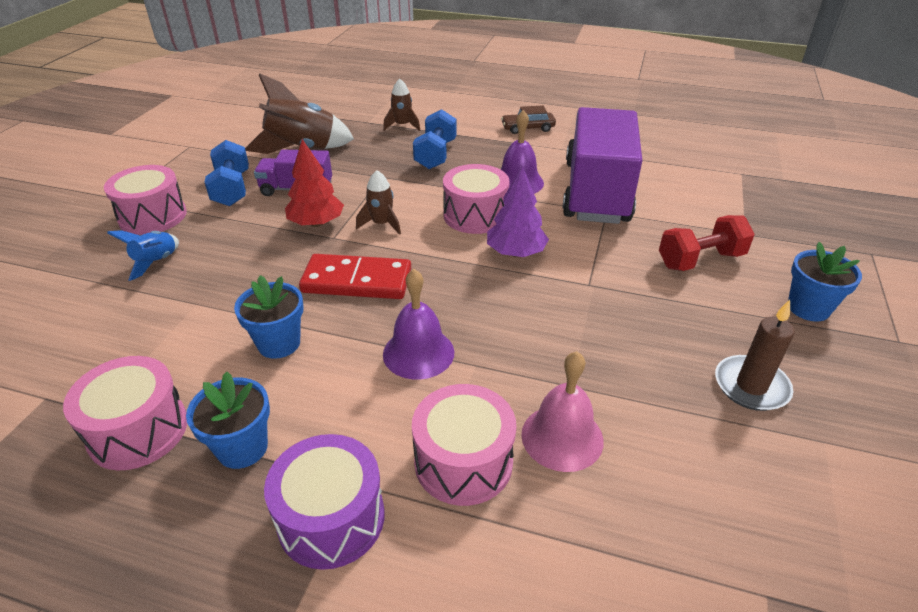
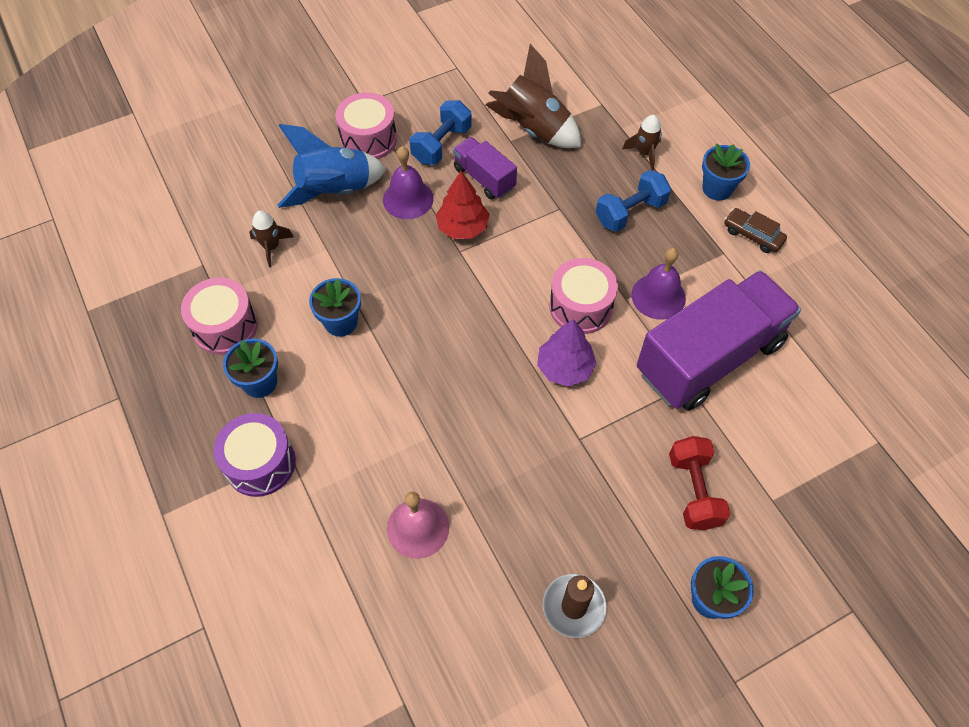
camera: 45 degrees right, 20 degrees up
(156, 262) = (335, 191): blue rocket -> blue rocket, size x1.93
(357, 281) = (433, 306): red domino -> none
(381, 224) = (504, 263): brown rocket -> brown rocket (271, 247)
(418, 353) = (407, 398): purple bell -> purple bell (408, 199)
(463, 462) = (351, 492): pink drum -> none
(474, 120) = (717, 188): none -> blue flower pot
(700, 260) = (694, 491): red dumbbell -> red dumbbell turned 60 degrees clockwise

